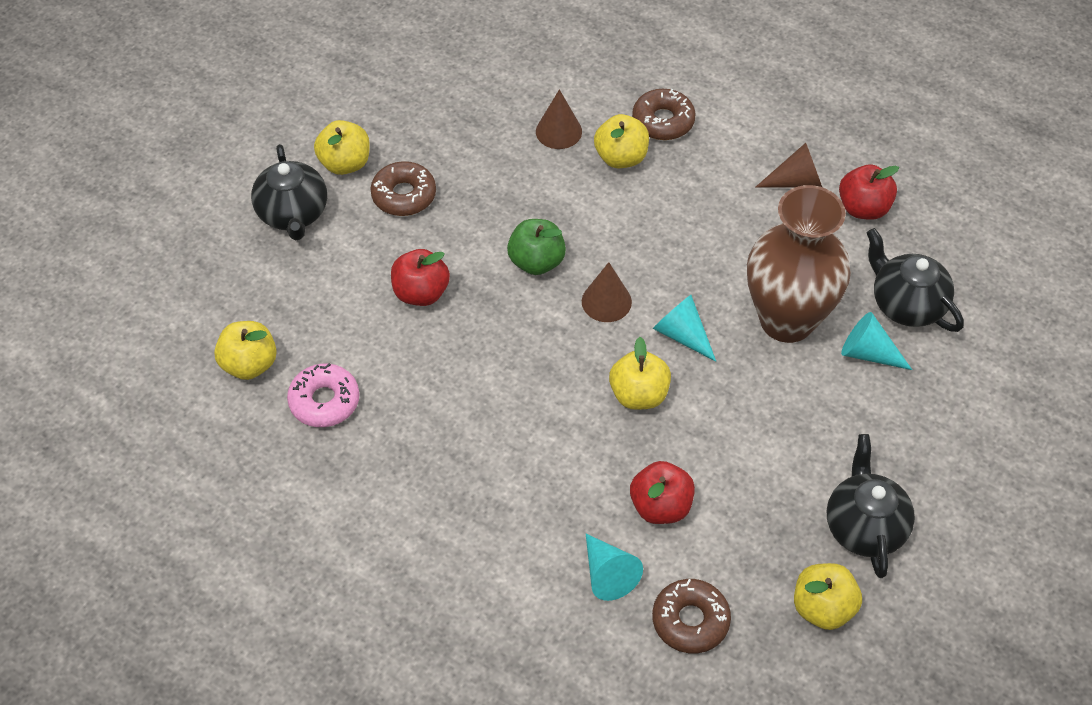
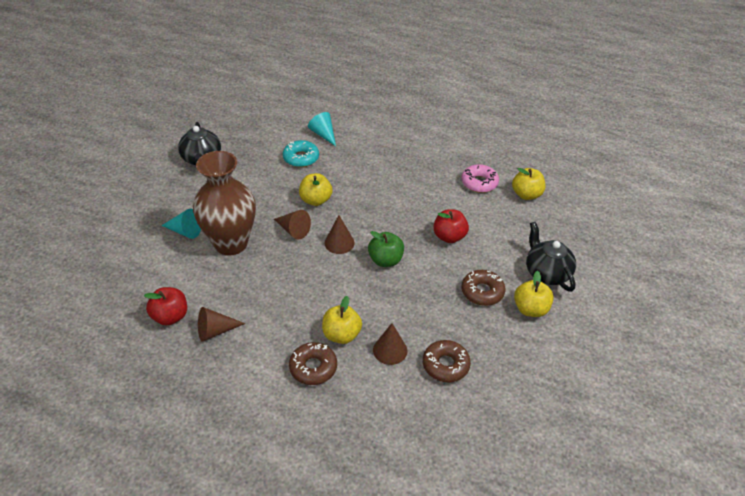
camera: 170 degrees right, 10 degrees down
(660, 506) = (301, 158): red apple -> turquoise donut
(682, 334) = (293, 230): turquoise cone -> brown cone
(690, 620) = (285, 123): brown donut -> brown donut (445, 365)
(822, 608) = (226, 132): yellow apple -> none
(906, 304) = (155, 259): black teapot -> none

